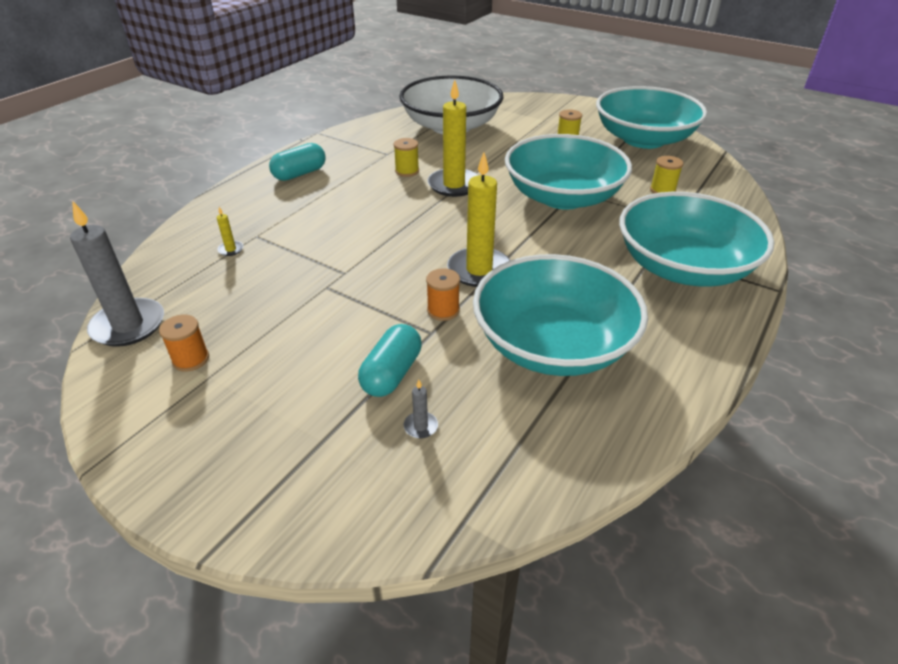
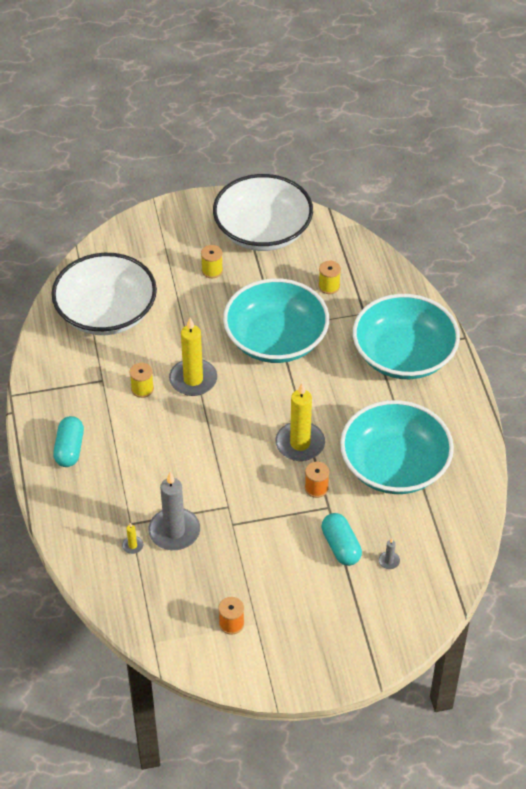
camera: 45 degrees left, 10 degrees up
(128, 325) = (163, 637): grey candle -> grey candle (174, 531)
(643, 139) = (263, 231): turquoise bowl -> white bowl

